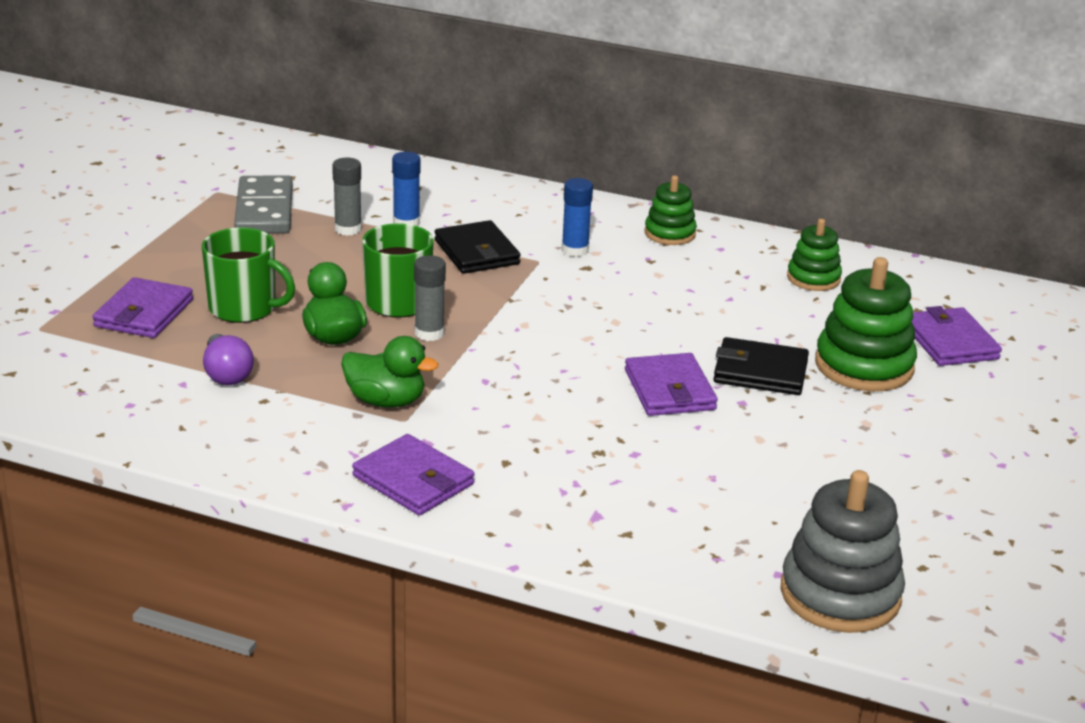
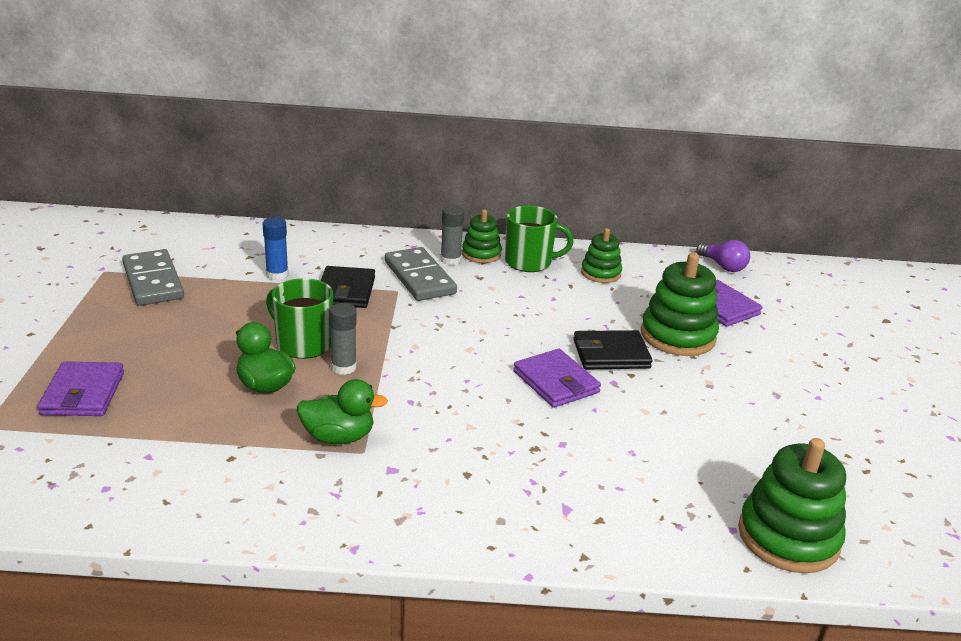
camera: 20 degrees left, 0 degrees up
(227, 374) = (185, 439): purple light bulb -> purple light bulb (723, 266)
(244, 308) = (174, 372): green mug -> green mug (529, 262)
(348, 229) = (232, 287): grey glue stick -> grey glue stick (450, 260)
(413, 480) = (400, 509): purple wallet -> none
(477, 252) = (346, 291): black wallet -> black wallet turned 45 degrees clockwise
(575, 250) = (420, 278): blue glue stick -> grey domino
(840, 594) = (788, 537): grey stacking toy -> green stacking toy

